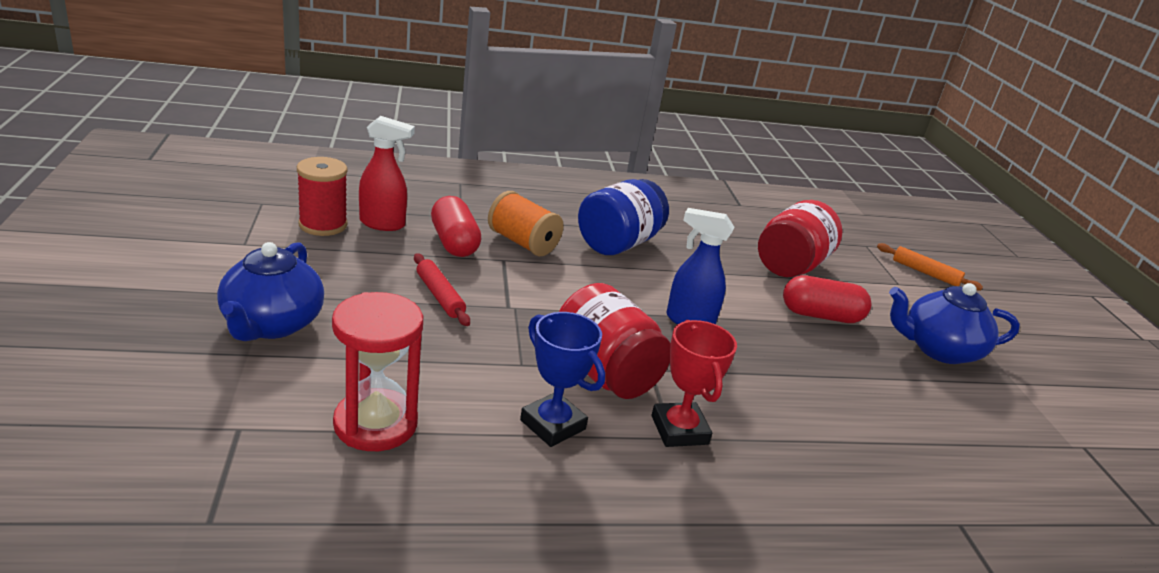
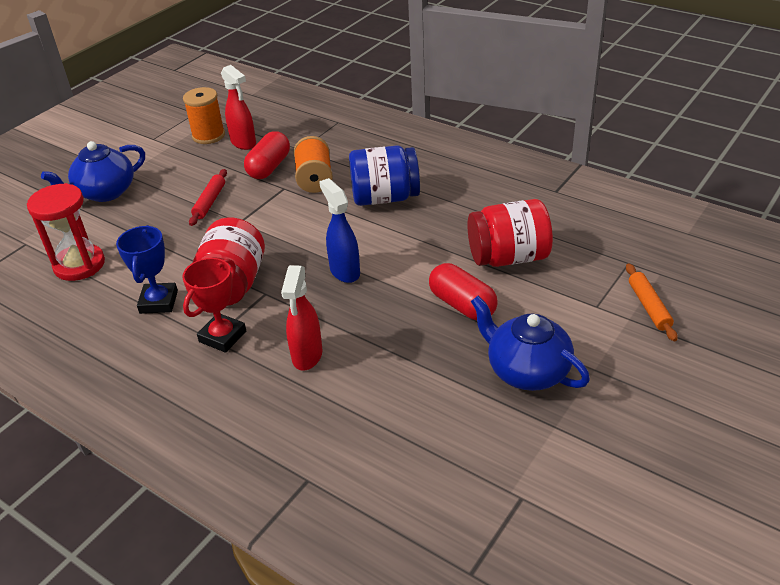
camera: 50 degrees right, 10 degrees up
(323, 225) = (208, 136): red spool -> orange spool
(782, 412) = (307, 356): none -> red spray bottle

